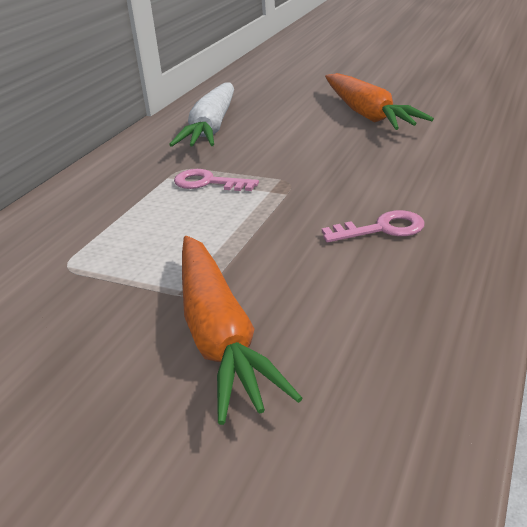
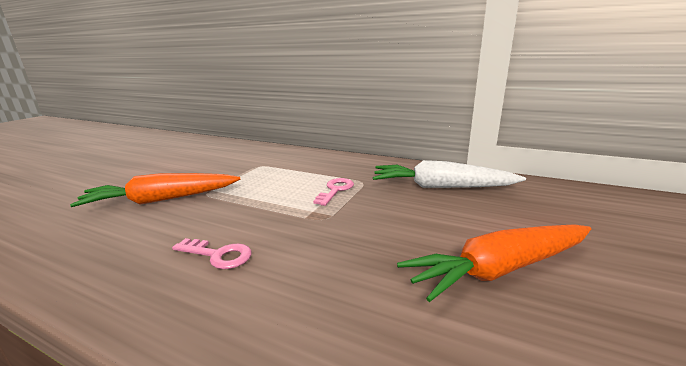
camera: 90 degrees right, 10 degrees down
(382, 229) = (218, 255): pink key -> pink key turned 60 degrees counterclockwise

